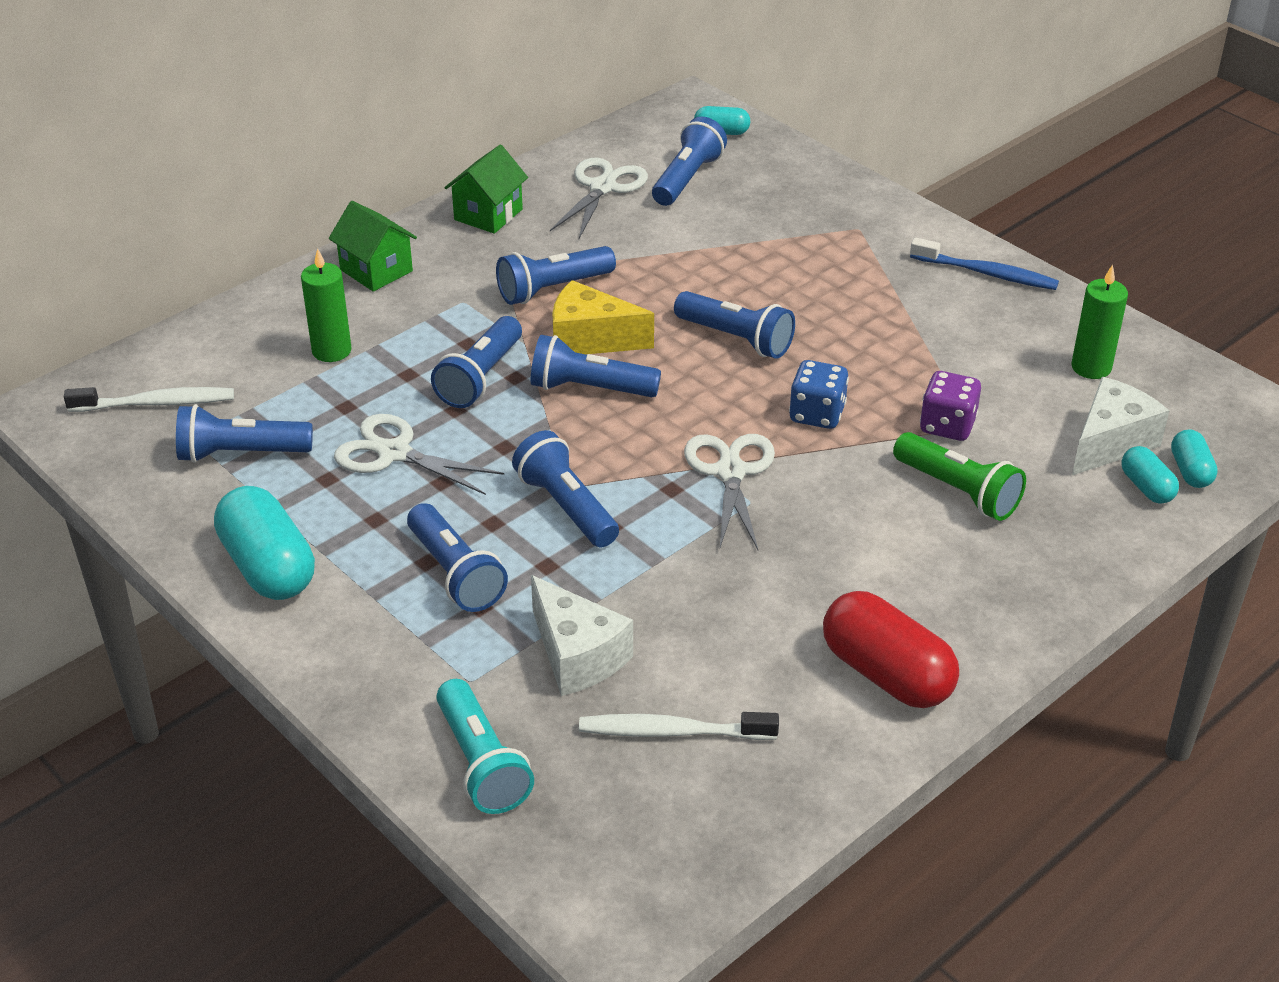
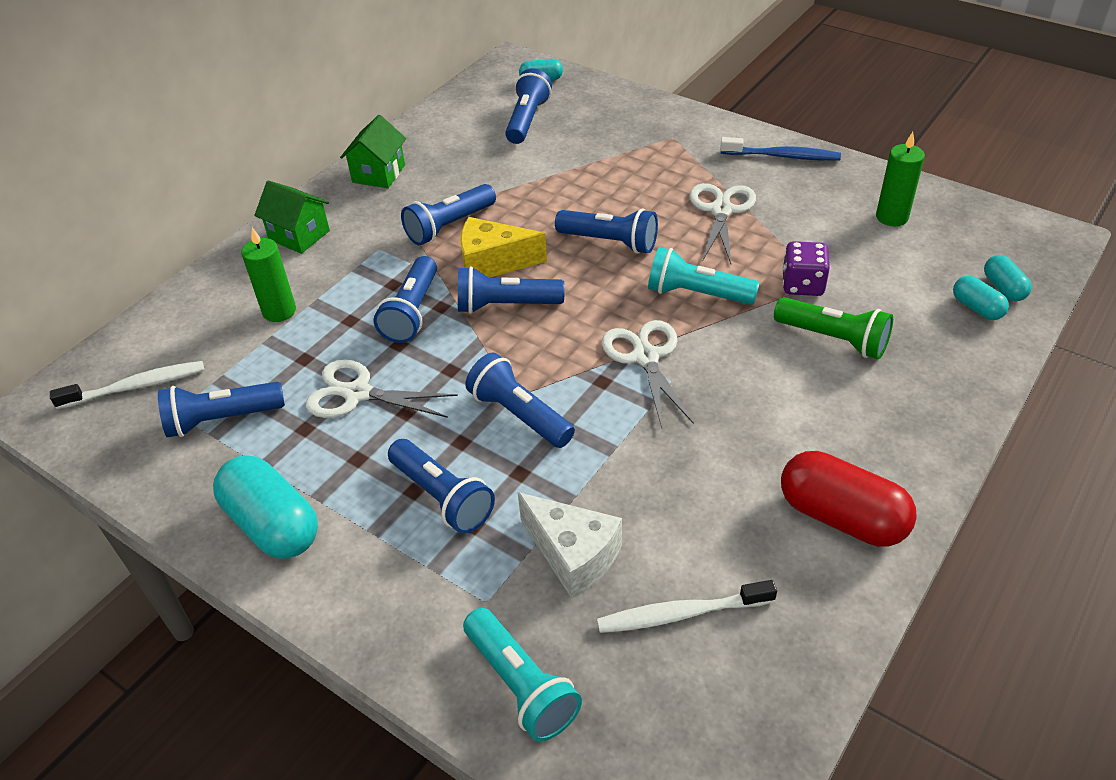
camera: 10 degrees left, 5 degrees up
(602, 187) = (463, 137): white scissors -> white scissors (721, 210)
(817, 414) = (697, 294): blue dice -> turquoise flashlight
(1110, 442) = (933, 275): white cheese -> none

